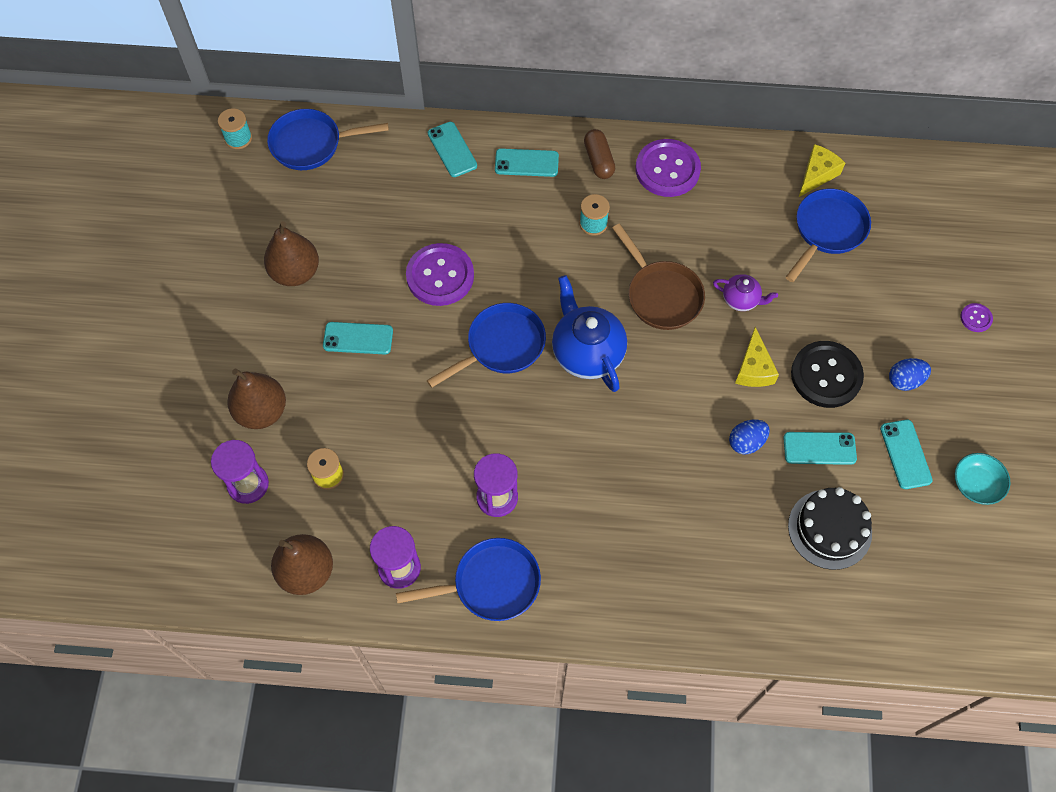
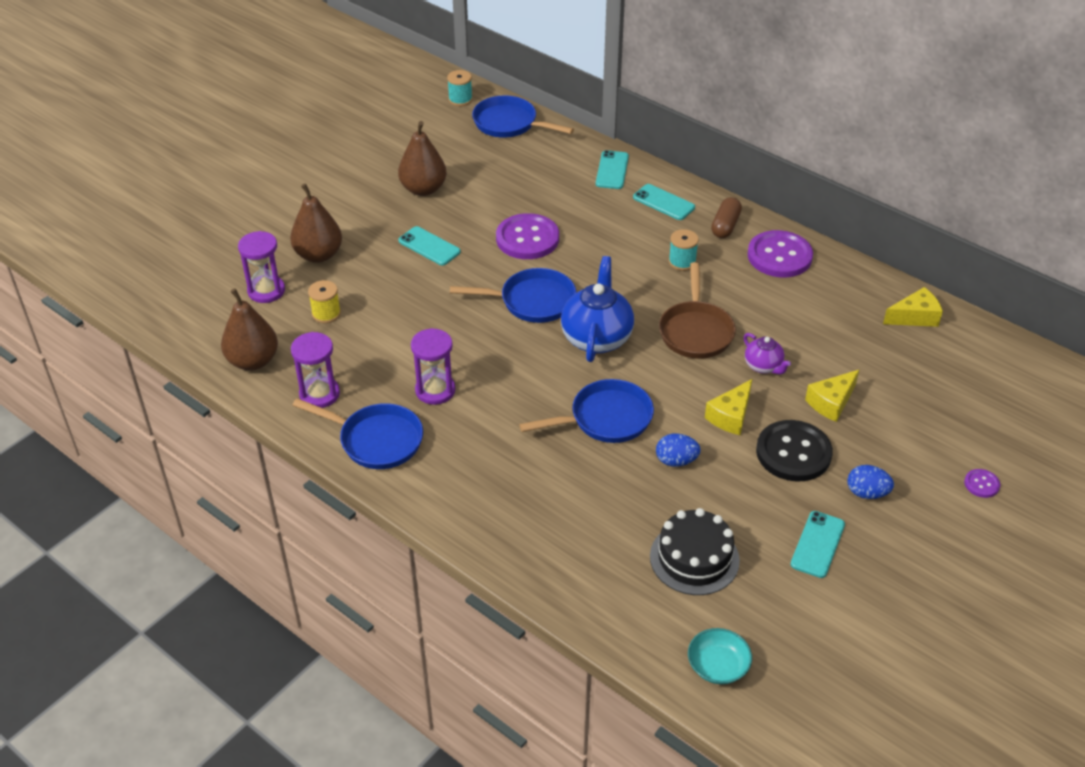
camera: 35 degrees right, 20 degrees down
(817, 305) = (831, 402): none -> yellow cheese
(819, 448) = (739, 498): turquoise phone -> none
(827, 230) = (889, 358): blue pan -> blue pan (605, 419)
(976, 484) = (868, 602): turquoise bowl -> turquoise bowl (718, 666)

